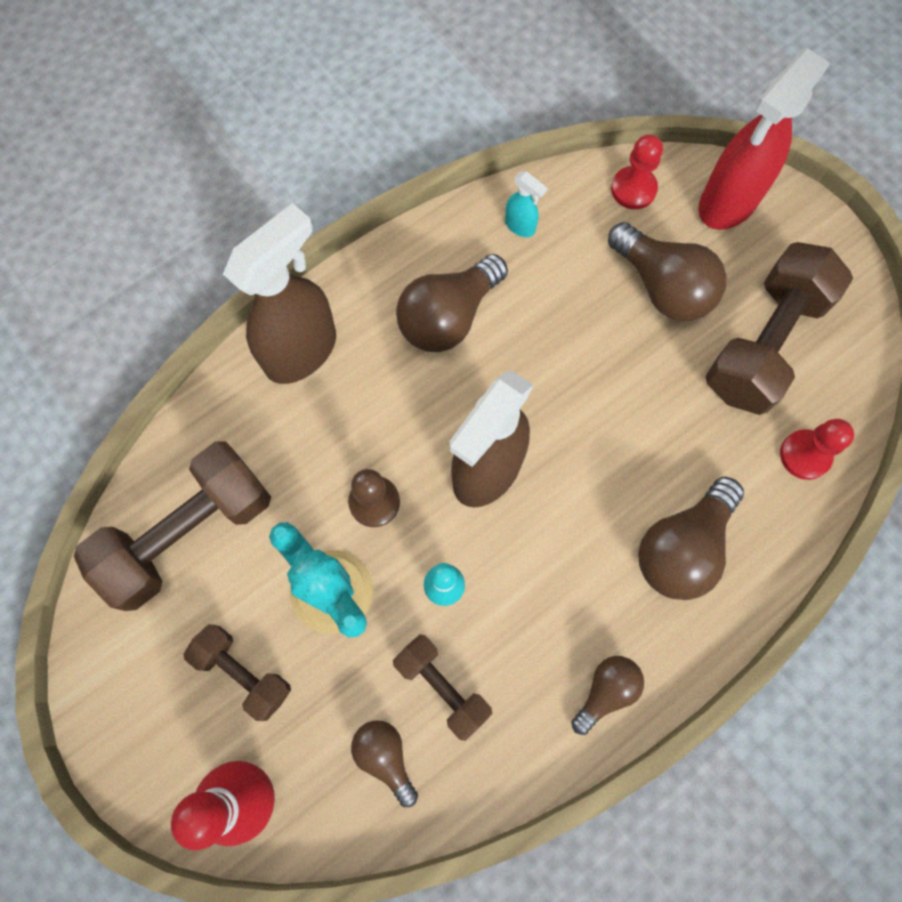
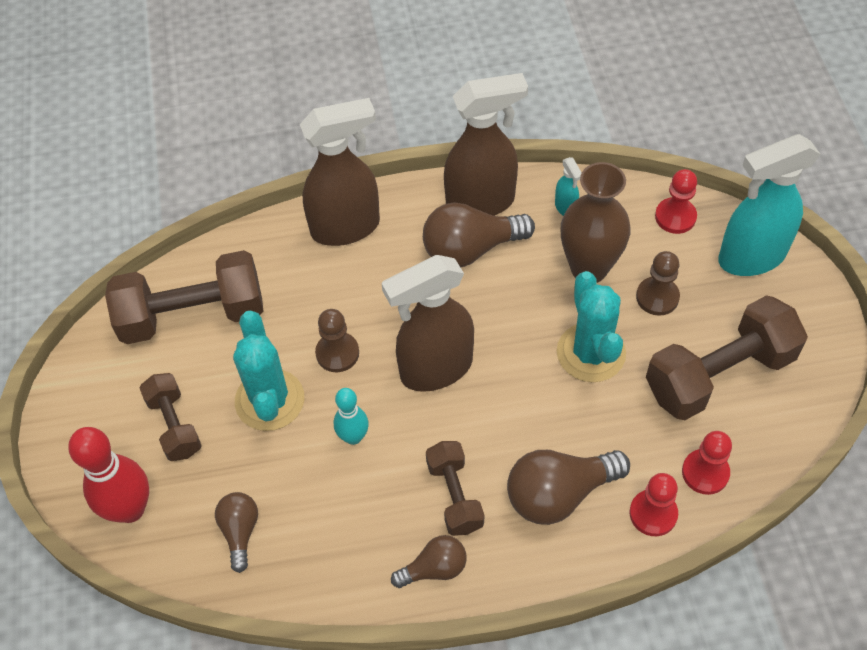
camera: 30 degrees right, 15 degrees down
(430, 258) = (481, 202): none -> brown spray bottle
(442, 686) = (311, 504): brown dumbbell -> brown dumbbell (455, 495)
(579, 285) = (589, 268): none -> brown vase
(631, 378) = (591, 353): none -> turquoise cactus
(662, 287) = (657, 297): brown light bulb -> brown pawn
(727, 203) = (750, 257): red spray bottle -> turquoise spray bottle
(780, 523) = (653, 513): none -> red pawn

